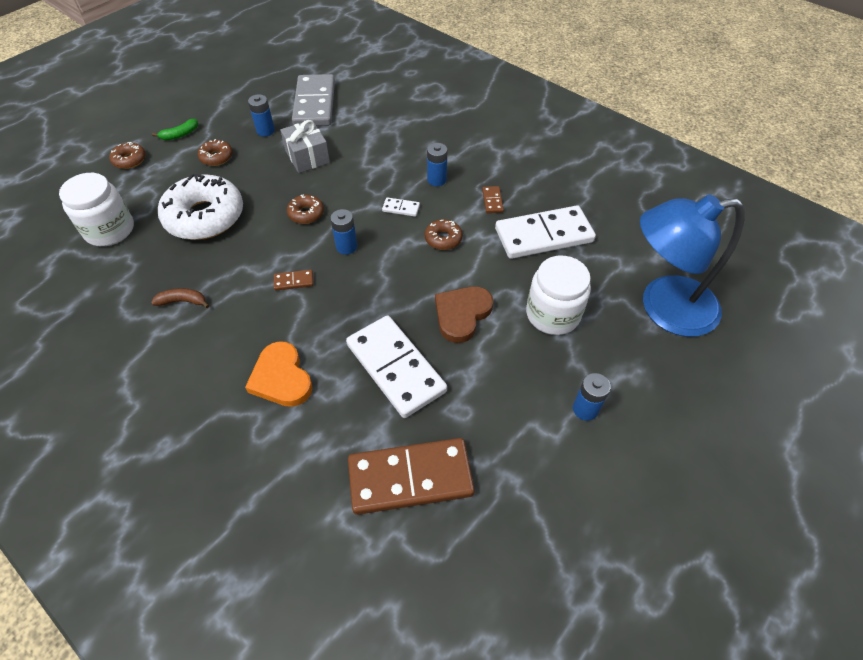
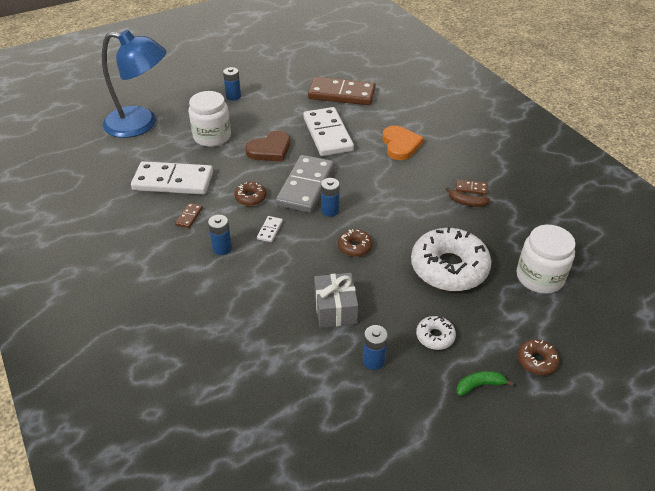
camera: 160 degrees left, 10 degrees down
(216, 157) = (435, 336): brown donut -> white donut
(294, 281) = (379, 196): brown domino -> brown domino (471, 188)
(314, 104) = (302, 390): grey domino -> grey domino (306, 186)
(401, 208) = (270, 230): white domino -> white domino turned 75 degrees clockwise

